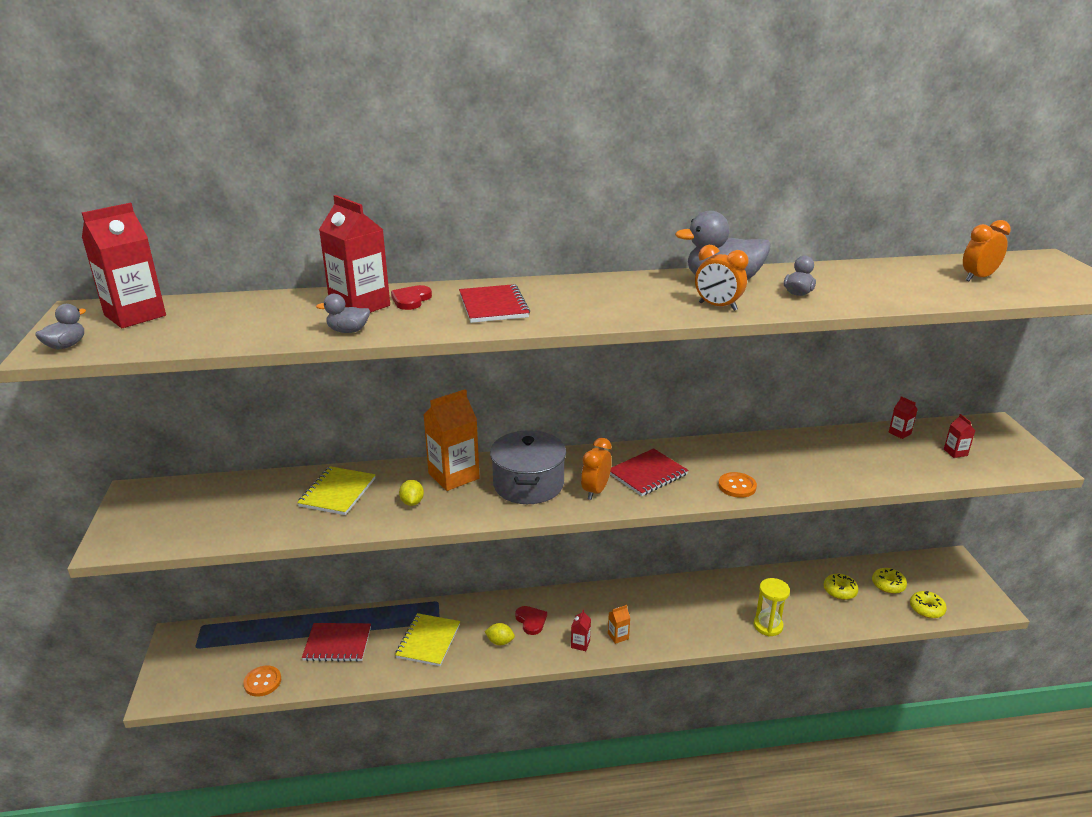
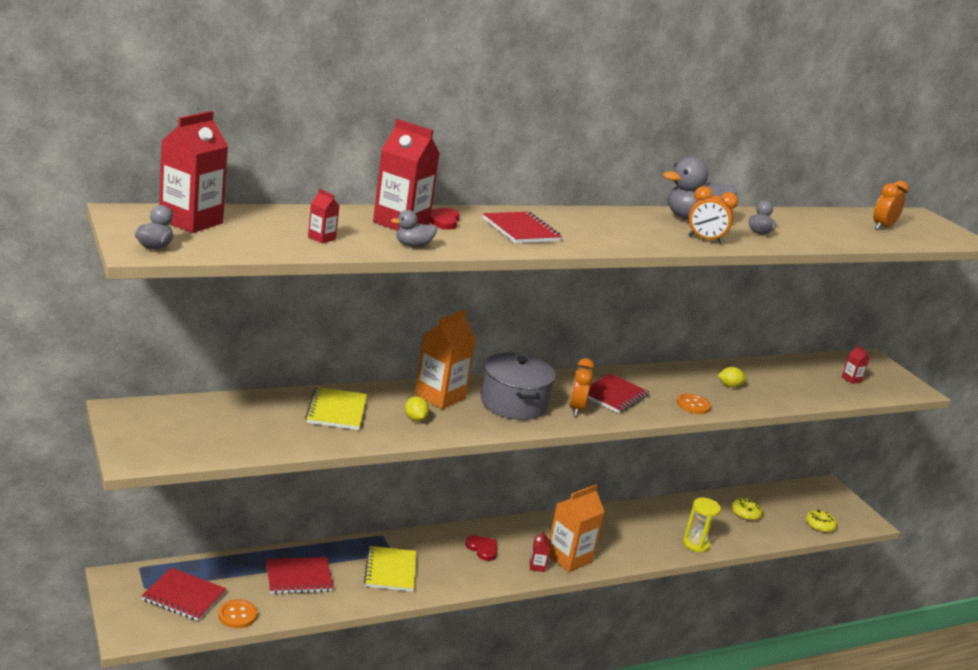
camera: 20 degrees left, 5 degrees down
(224, 658) = (183, 596): none -> red notebook
(500, 642) = (461, 568): yellow lemon -> yellow lemon (729, 386)
(618, 636) = (568, 558): orange carton -> orange carton, size x2.21
(888, 585) = (783, 508): yellow donut -> none
(899, 433) = (803, 364): red carton -> red carton (321, 238)

